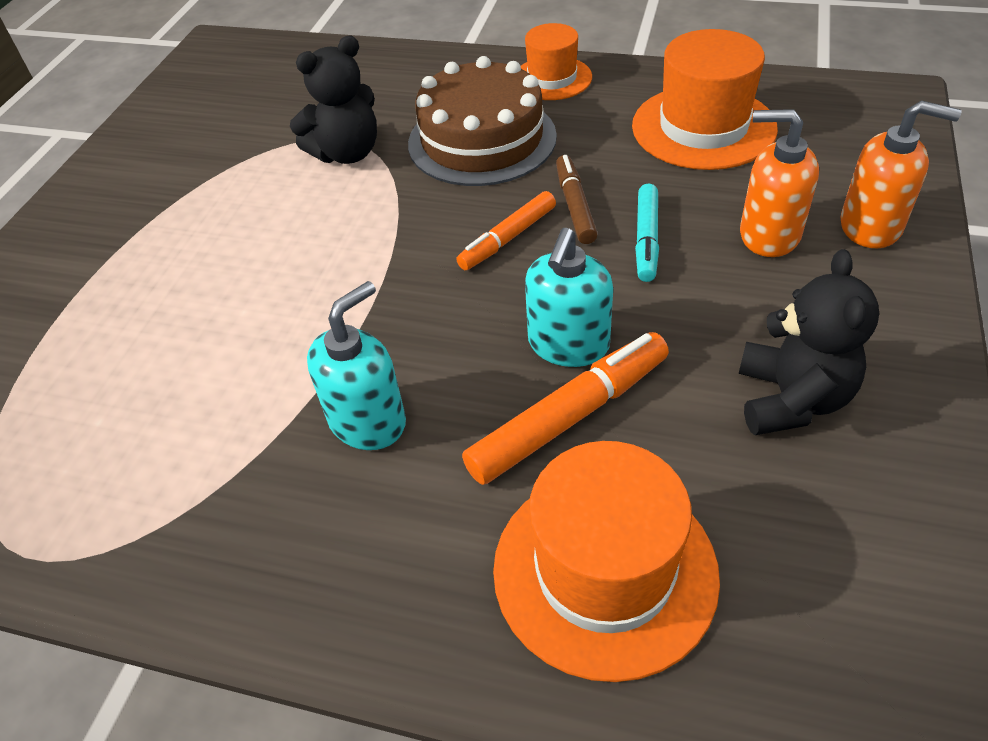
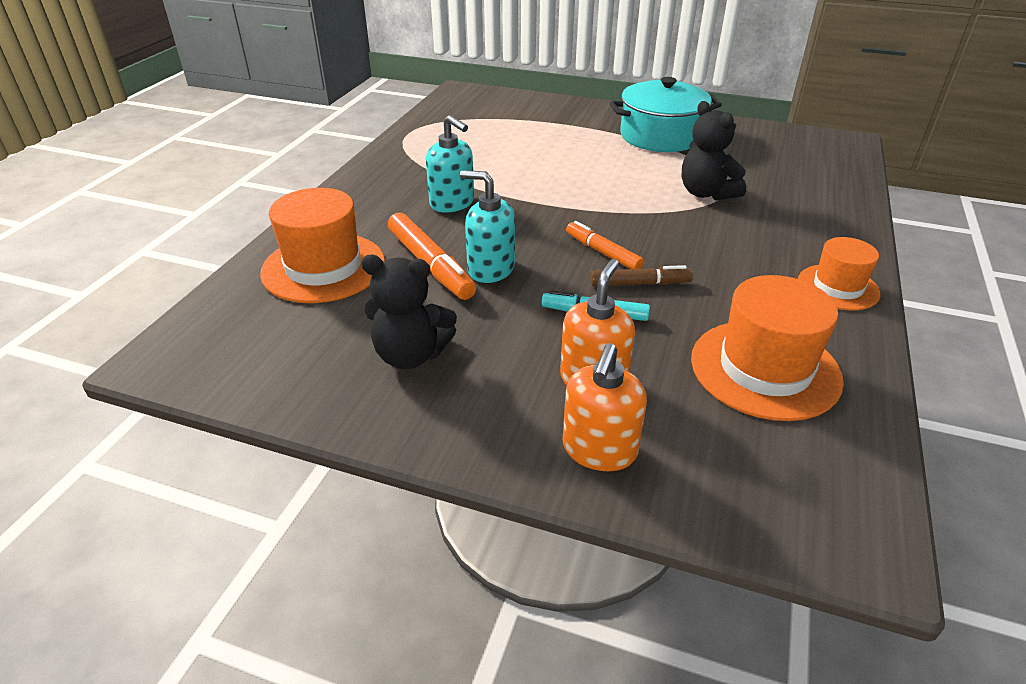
camera: 90 degrees right, 10 degrees down
(156, 192) = (660, 136): none -> turquoise pot
(482, 140) = (729, 247): brown cake -> none

